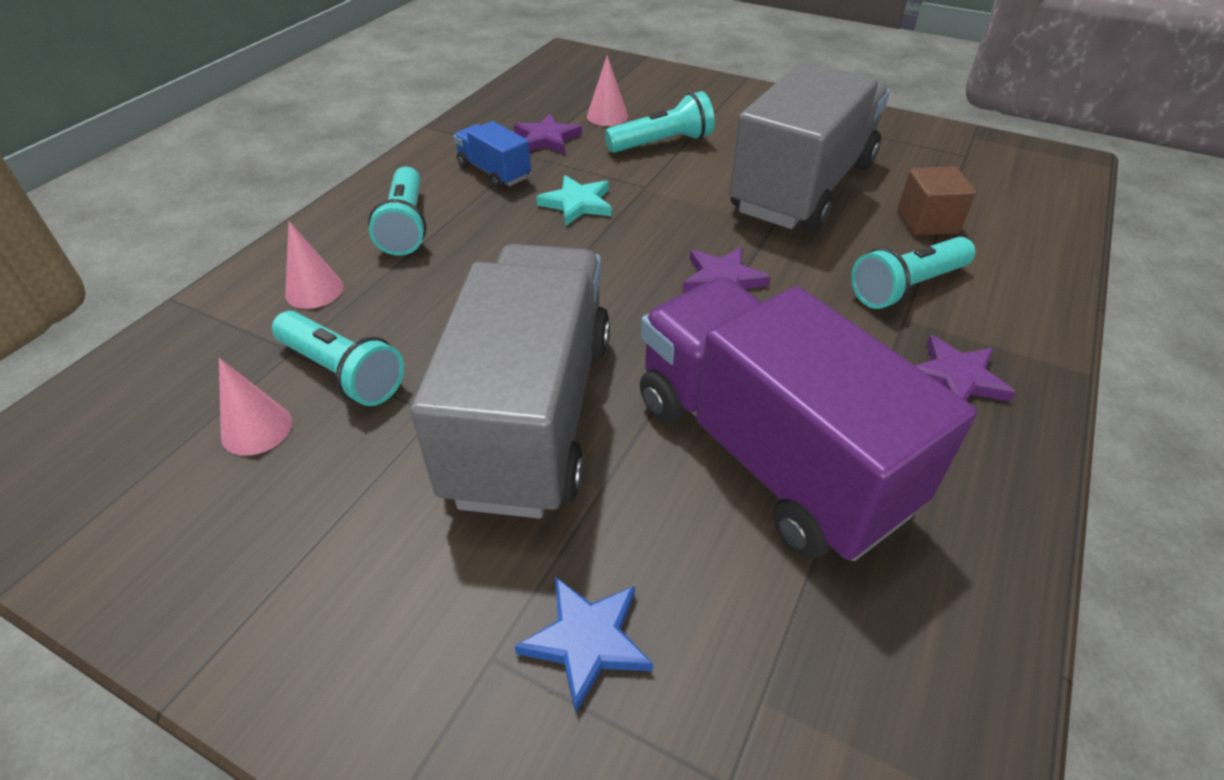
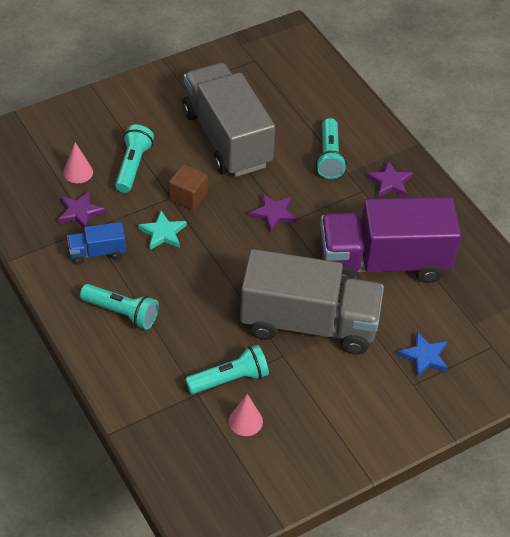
camera: 60 degrees left, 5 degrees up
(314, 290) = (152, 371): pink cone -> none
(532, 415) = (309, 324): grey truck -> grey truck turned 150 degrees clockwise
(927, 222) = (292, 116): brown cube -> brown cube (188, 197)

